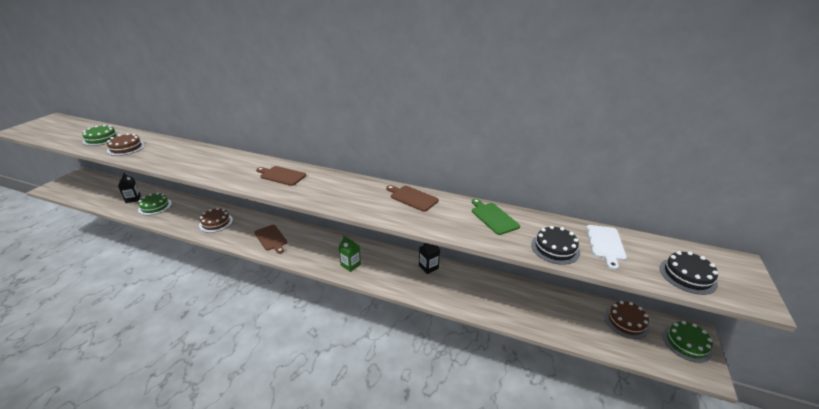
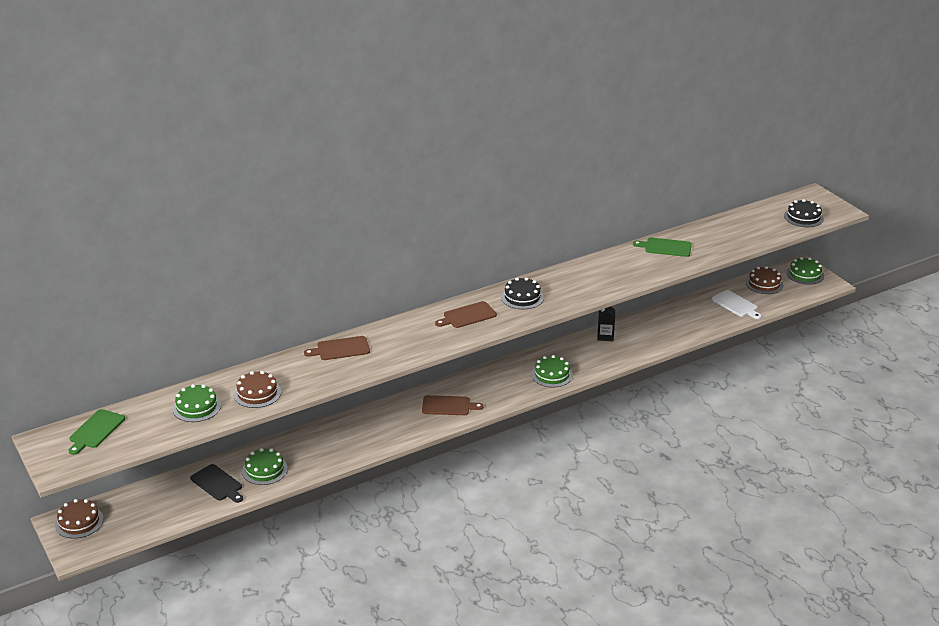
camera: 50 degrees left, 0 degrees up
(65, 125) = (95, 430): none -> green cutting board
(133, 199) = (217, 484): black carton -> black cutting board
(216, 223) = (367, 433): brown cake -> brown cake (79, 522)
(350, 265) = (552, 375): green carton -> green cake
(412, 198) = (594, 268): brown cutting board -> brown cutting board (340, 349)
(555, 248) = (728, 244): black cake -> black cake (522, 297)
(605, 244) = (746, 224): white cutting board -> white cutting board (736, 305)

